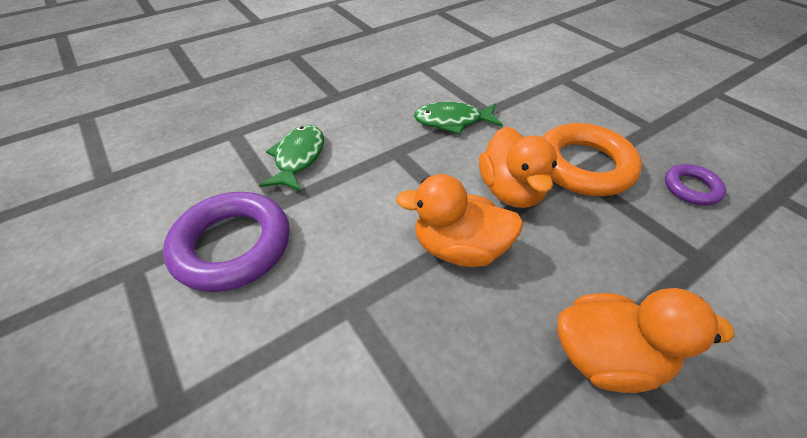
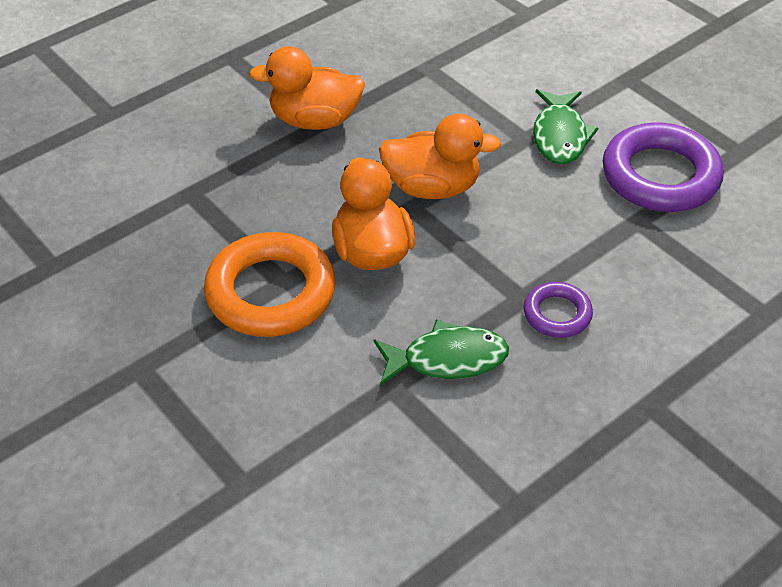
camera: 175 degrees right, 0 degrees up
(298, 158) = (649, 279): green fish -> green fish (560, 136)
(691, 188) = (149, 269): purple ring -> purple ring (557, 314)

